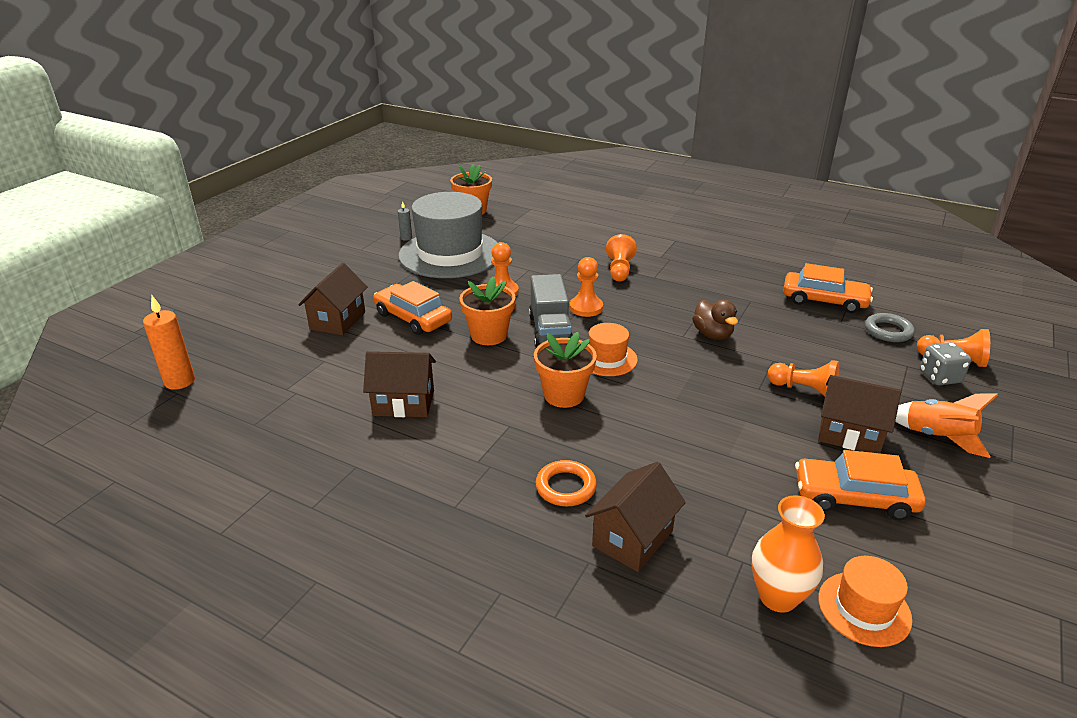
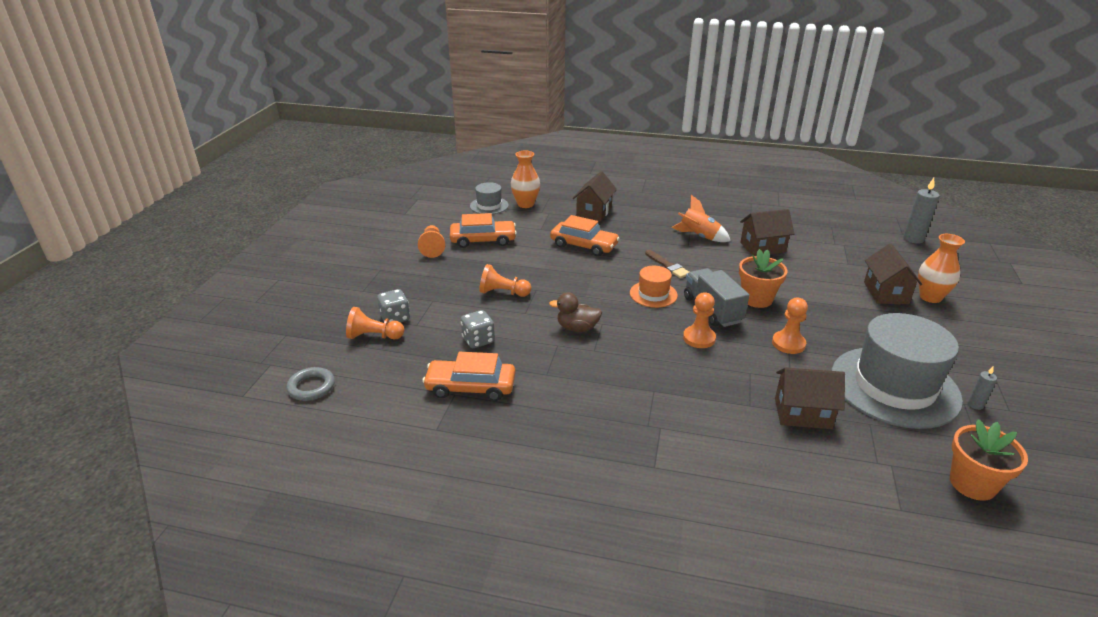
camera: 165 degrees right, 0 degrees up
(180, 381) = (913, 239): orange candle -> grey candle
(299, 309) = (930, 297): none -> orange vase
(413, 318) = (832, 304): orange car -> orange car (584, 245)
(564, 395) = (668, 266): orange flower pot -> brown brush
(566, 487) = (636, 224): orange ring -> none
(619, 270) = (695, 394): orange pawn -> orange pawn (432, 248)
(712, 334) = (577, 328): brown duck -> brown duck turned 45 degrees counterclockwise
(826, 338) = (478, 340): none -> grey dice
(849, 434) = (477, 269): brown house -> brown house (802, 413)
(864, 608) = (489, 206): orange hat -> grey hat
(888, 331) = (418, 357): grey ring -> grey ring (311, 387)
(937, 437) = (420, 276): orange rocket -> orange rocket (699, 236)

